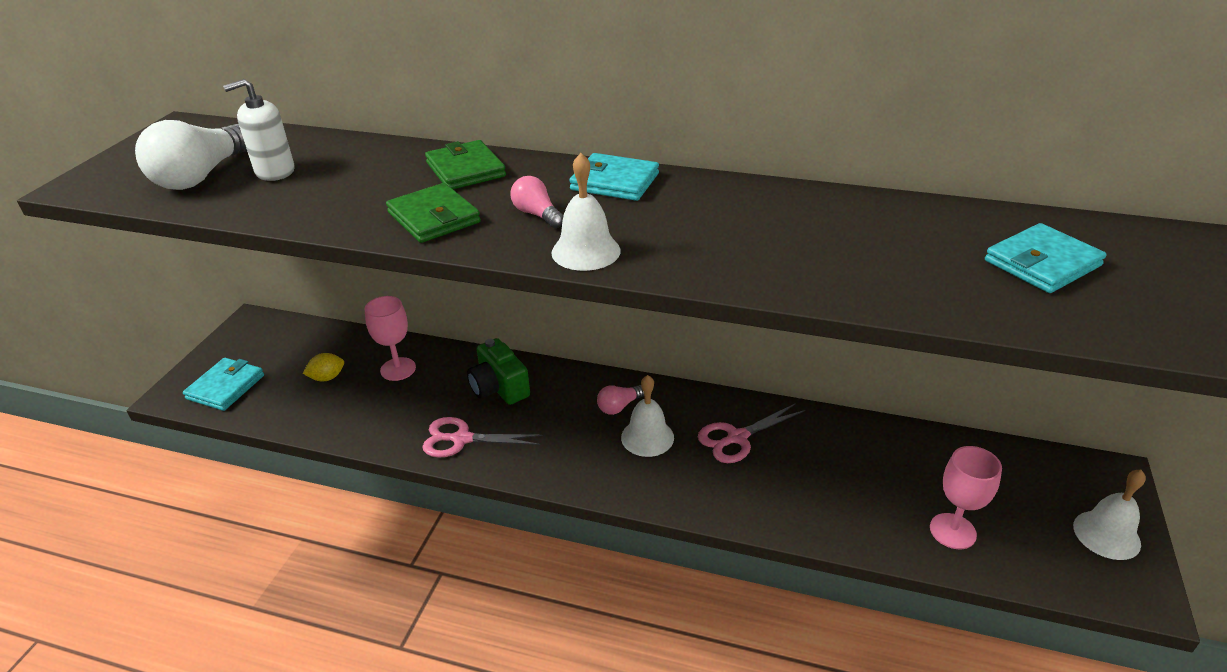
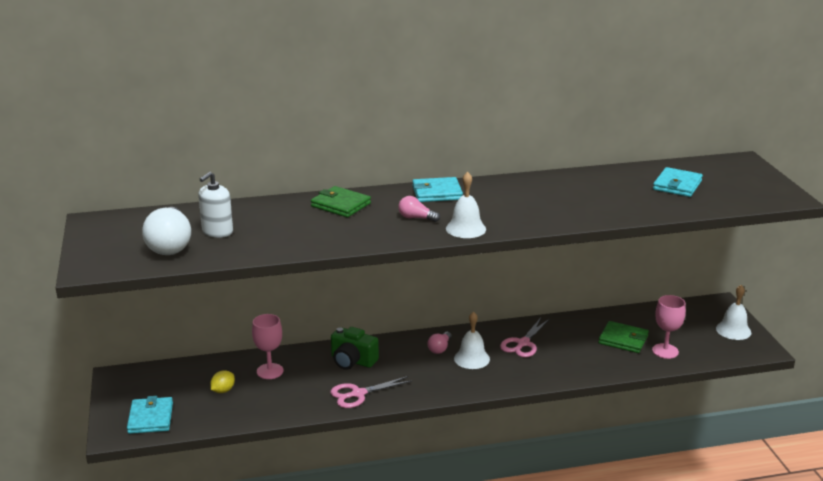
camera: 30 degrees left, 10 degrees down
(434, 218) = (360, 232): green wallet -> green wallet (623, 340)

